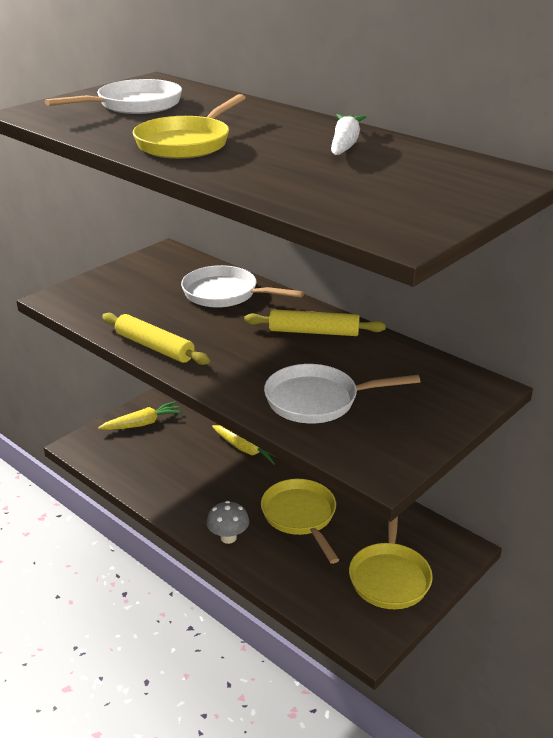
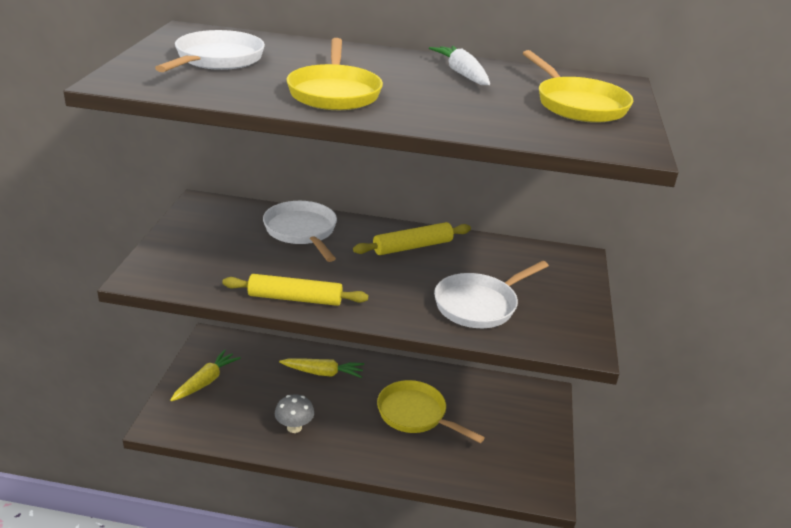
camera: 35 degrees left, 0 degrees up
(225, 294) = (302, 231): white pan -> white pan turned 75 degrees clockwise
(228, 537) = (374, 456): grey mushroom -> grey mushroom (294, 427)
(389, 576) = (519, 436): yellow pan -> yellow pan (577, 105)

